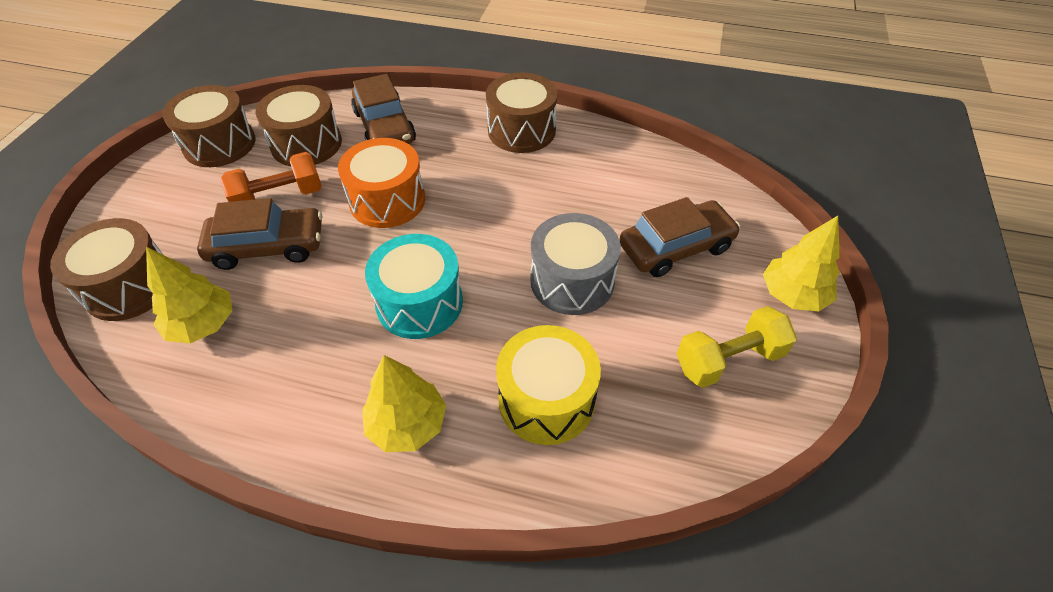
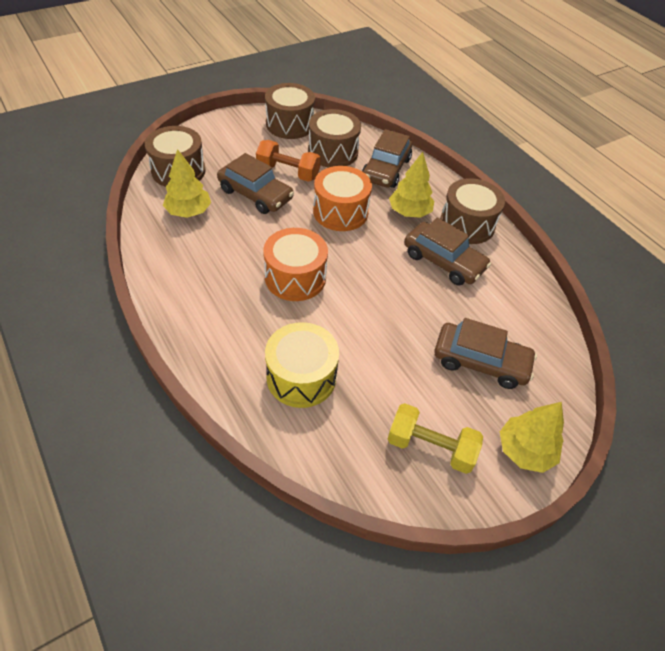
camera: 40 degrees right, 0 degrees up
(407, 424) = (223, 330): yellow tree -> yellow tree (409, 212)
(419, 303) = (295, 277): turquoise drum -> orange drum
(541, 179) = (443, 261): none -> brown car
(572, 281) = (390, 330): grey drum -> none

